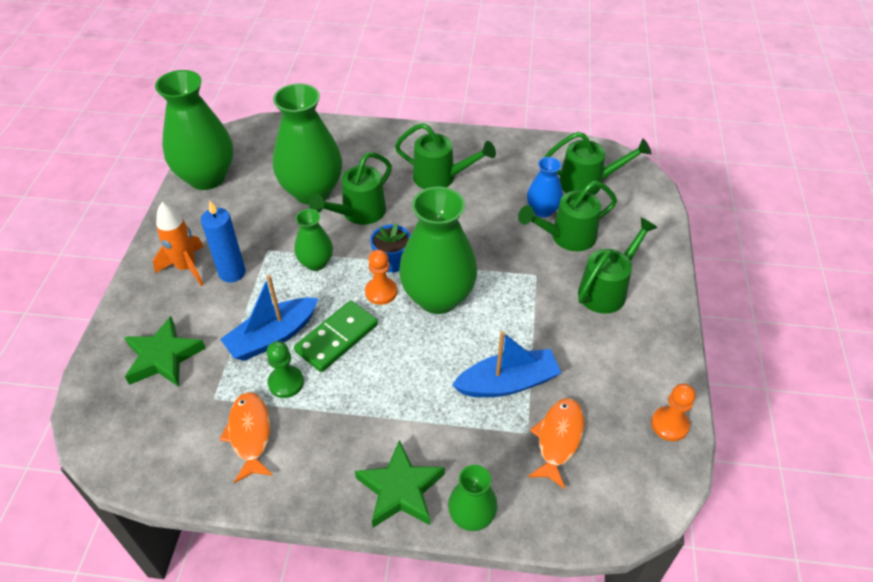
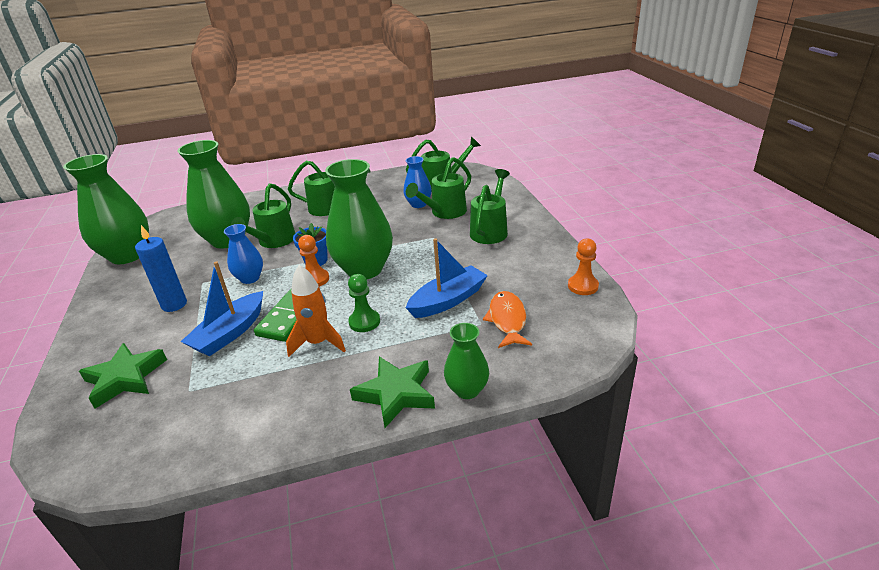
camera: 20 degrees left, 15 degrees down
(186, 267) = (128, 313): orange rocket -> orange rocket (318, 343)
(250, 434) = (236, 404): orange fish -> none
(286, 383) = (256, 358): green pawn -> green pawn (364, 322)
(316, 263) = (250, 278): green vase -> blue vase

